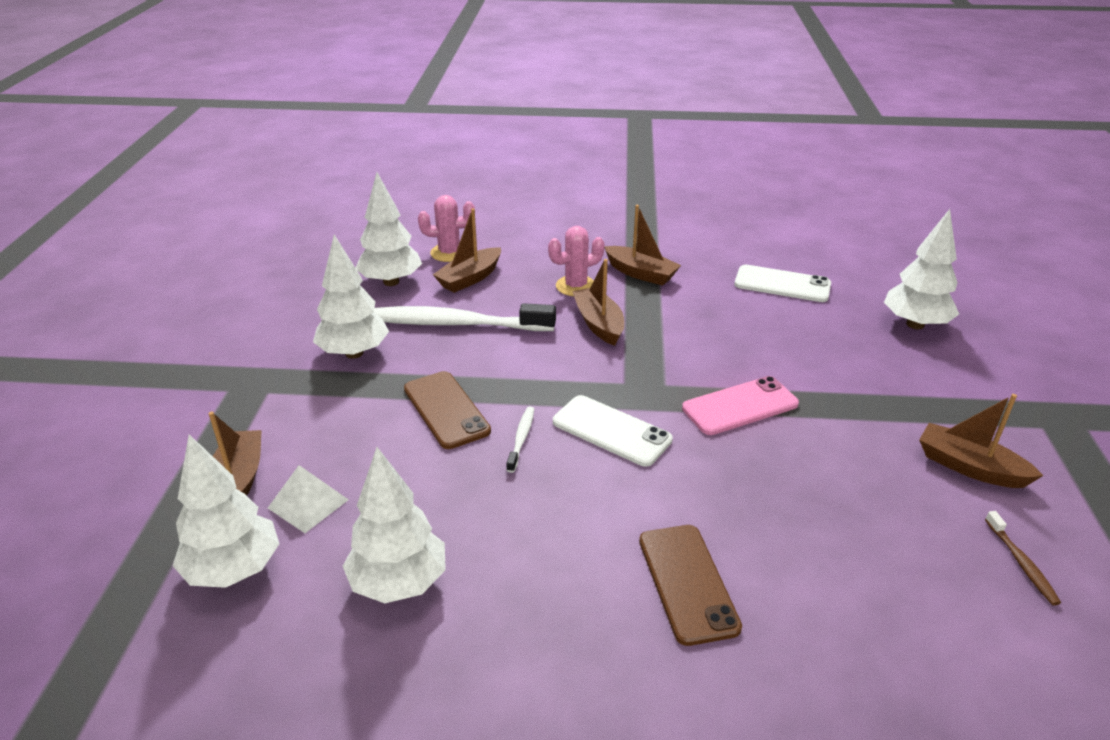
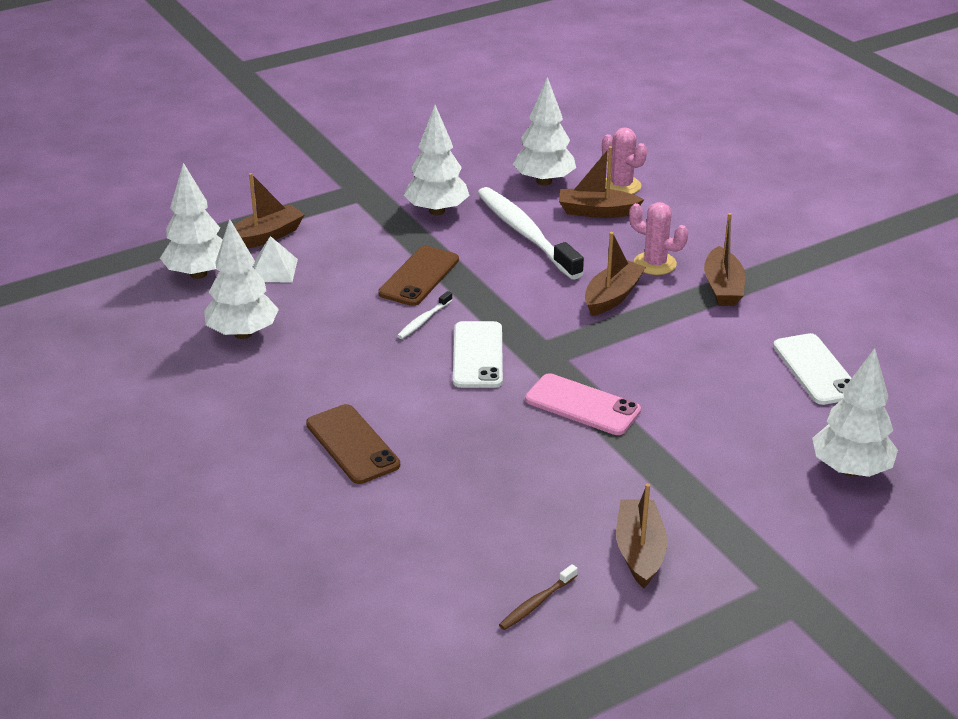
camera: 55 degrees right, 0 degrees up
(521, 438) = (424, 320): white toothbrush -> white toothbrush turned 150 degrees clockwise
(687, 583) = (352, 444): brown phone -> brown phone turned 75 degrees counterclockwise

